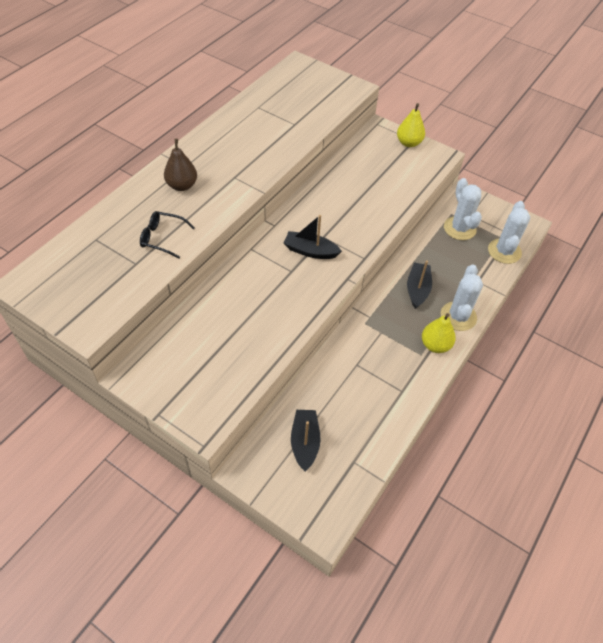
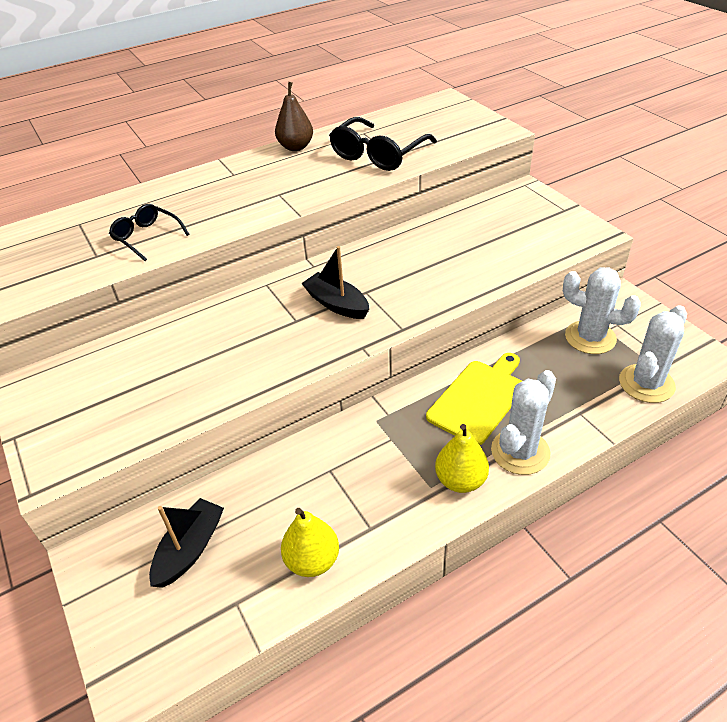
camera: 30 degrees right, 10 degrees down
(182, 185) = (213, 191): brown pear -> brown pear (296, 147)
(283, 126) = (378, 154): none -> black glasses
(408, 143) = (555, 212): yellow pear -> yellow pear (312, 560)
(417, 289) = (479, 399): black boat -> yellow cutting board
(459, 228) = (590, 337): white cactus -> white cactus turned 75 degrees counterclockwise

